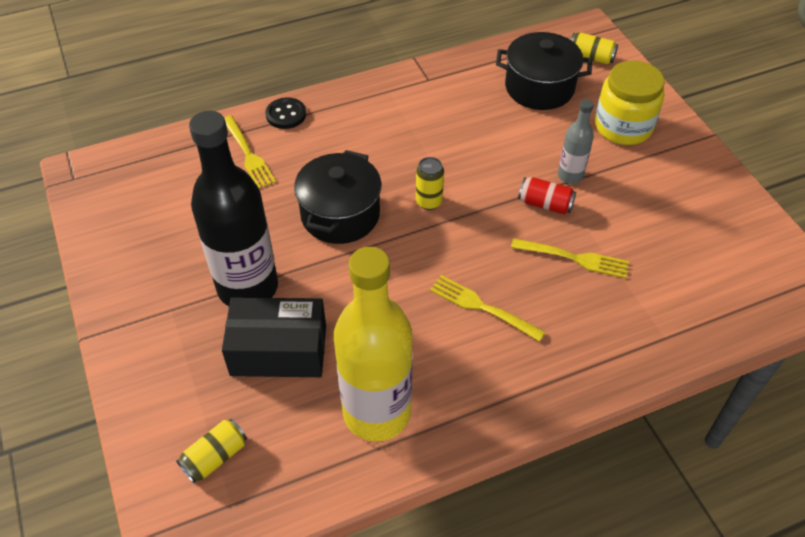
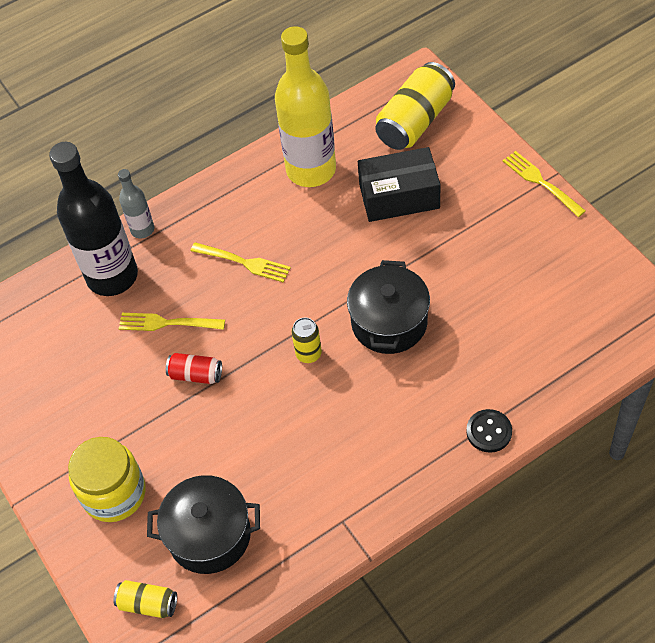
camera: 175 degrees right, 5 degrees up
(215, 457) = (415, 121): yellow can -> yellow can, size x1.94
(248, 154) = (506, 371): yellow fork -> yellow fork (541, 182)
(248, 287) = (445, 238): black bottle -> black bottle (112, 276)
(570, 175) = (172, 414): grey bottle -> grey bottle (142, 229)

